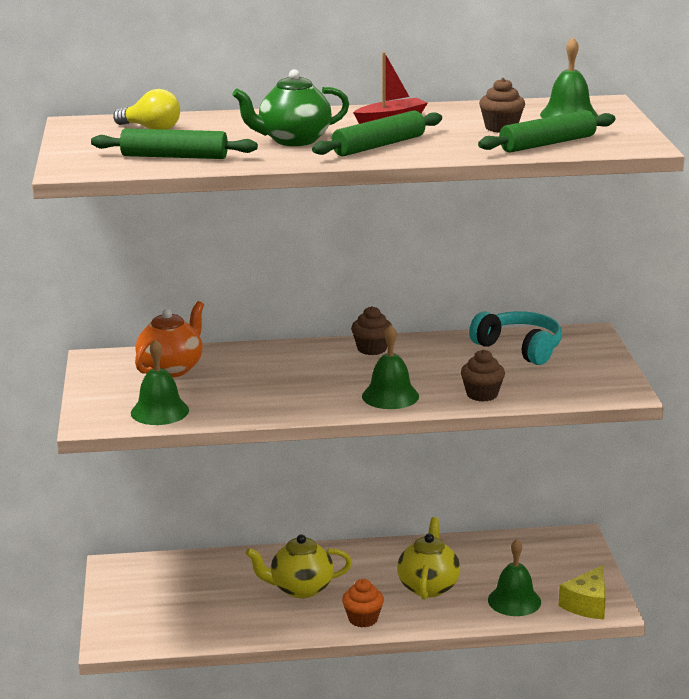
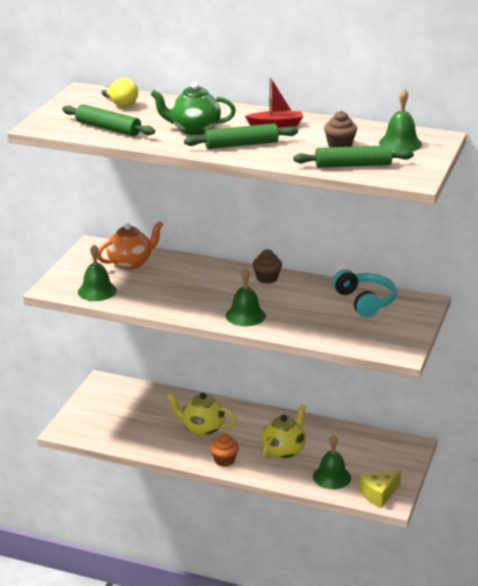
camera: 25 degrees right, 5 degrees up
(482, 394) = (305, 329): brown cupcake -> none

